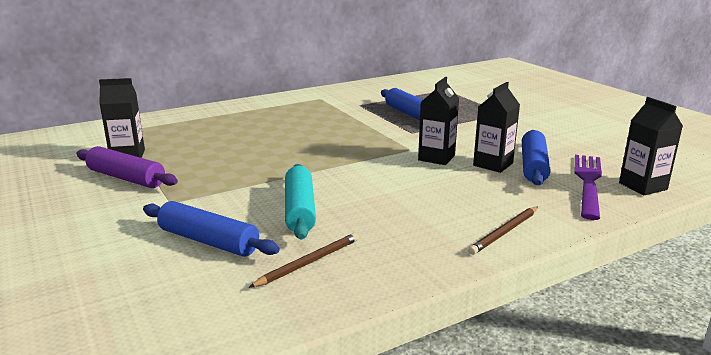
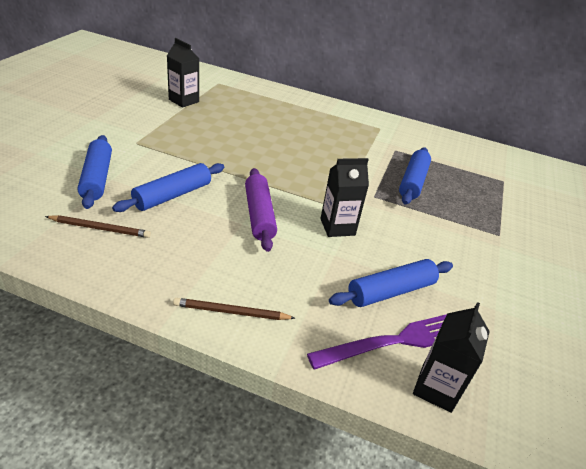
camera: 45 degrees right, 15 degrees up
(126, 178) = (153, 114): purple rolling pin -> purple rolling pin (259, 215)
(300, 210) = (173, 195): turquoise rolling pin -> blue rolling pin
(493, 164) = (363, 264): black carton -> none

